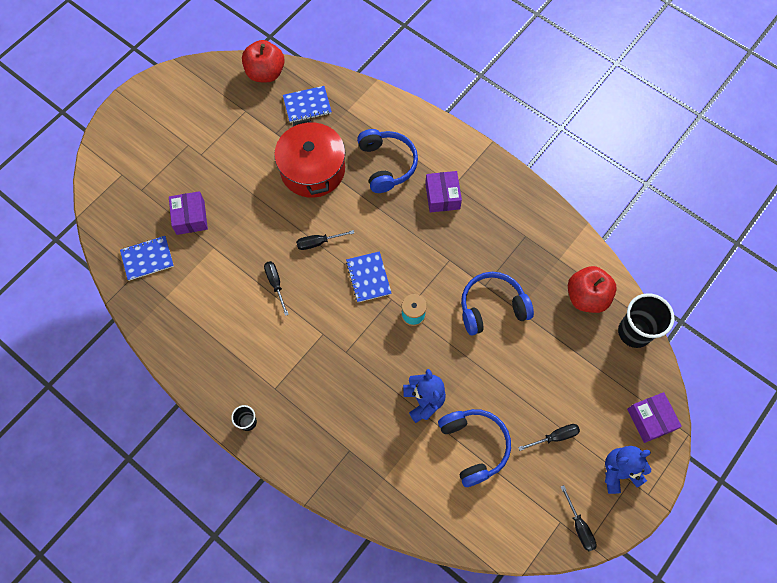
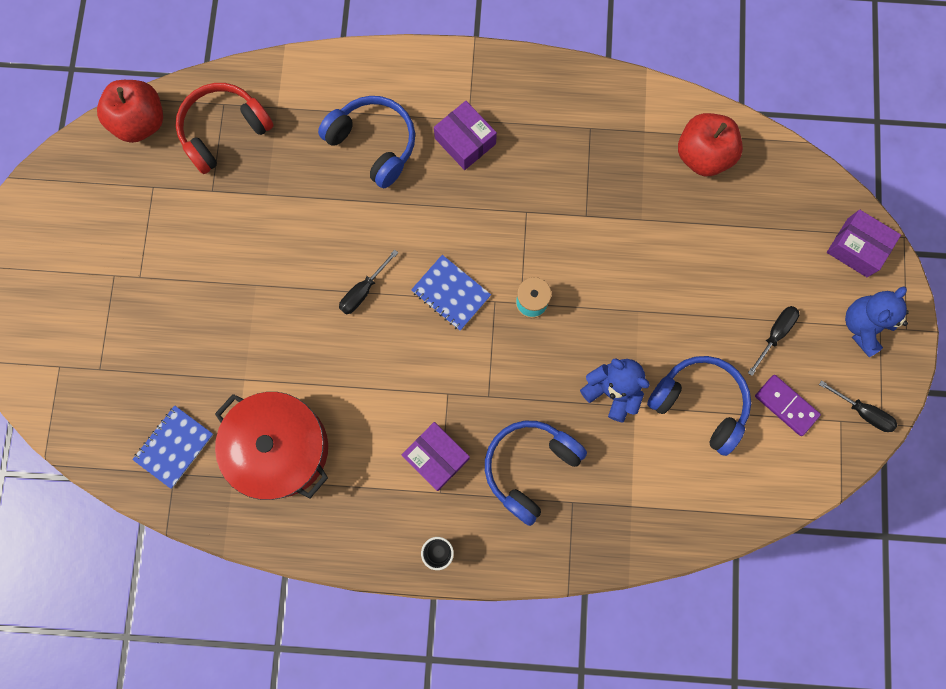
camera: 35 degrees left, 10 degrees up
(190, 217) = (187, 362): purple box -> purple box (436, 457)
(275, 284) = (350, 373): black screwdriver -> none
(307, 105) = (224, 131): blue notebook -> red headphones
(312, 170) = (290, 207): red pot -> red pot (280, 448)
(492, 307) = (611, 235): blue headphones -> blue headphones (529, 467)
(530, 486) = (786, 405): none -> purple domino
(634, 332) = (778, 162): black cup -> none

